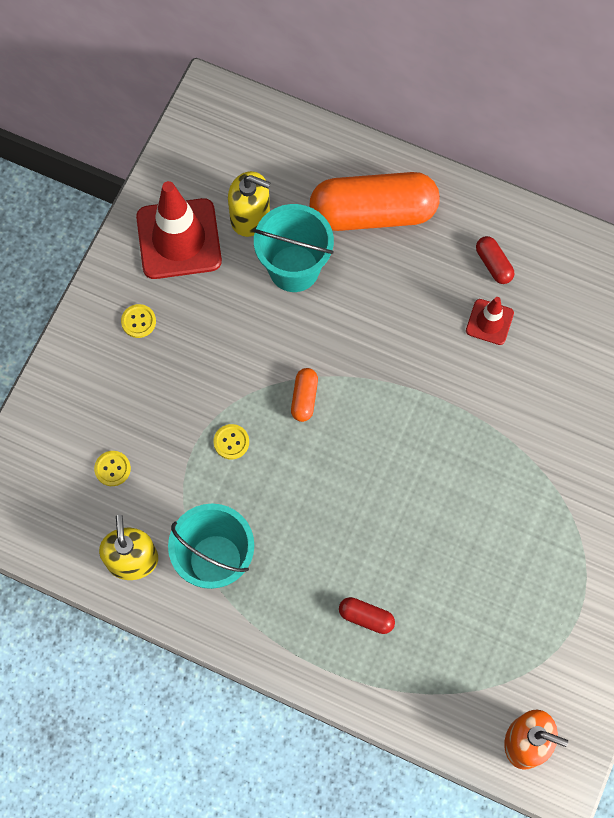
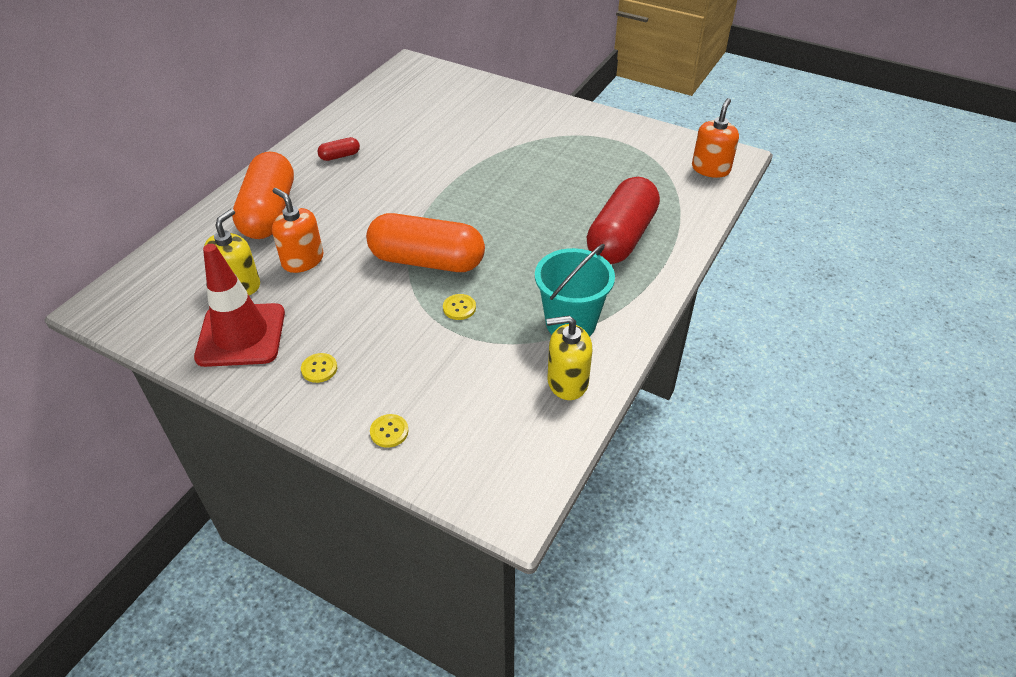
camera: 85 degrees left, 25 degrees down
(112, 469) = (472, 394): yellow button -> yellow button (389, 431)
(294, 268) = (302, 260): turquoise bucket -> orange soap dispenser
(304, 398) = (427, 261): orange capsule -> orange capsule, size x2.42
(366, 617) = (621, 237): red capsule -> red capsule, size x2.42
(489, 322) = (387, 161): red traffic cone -> none

